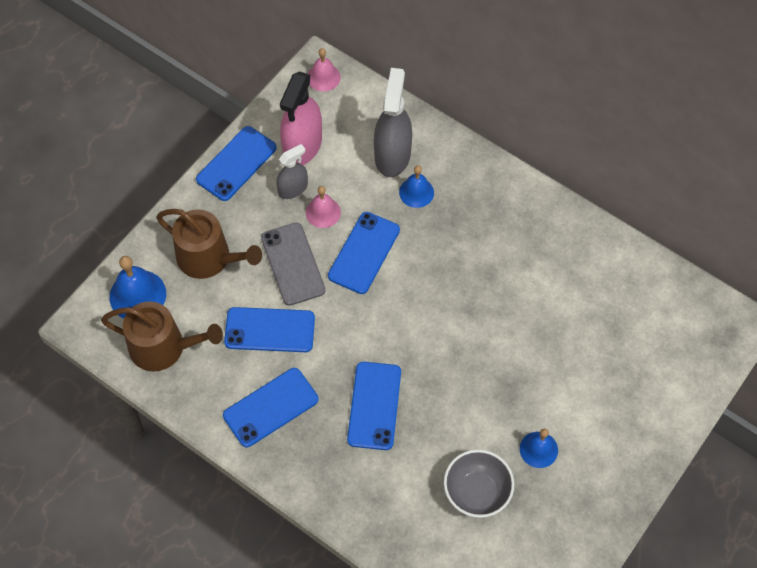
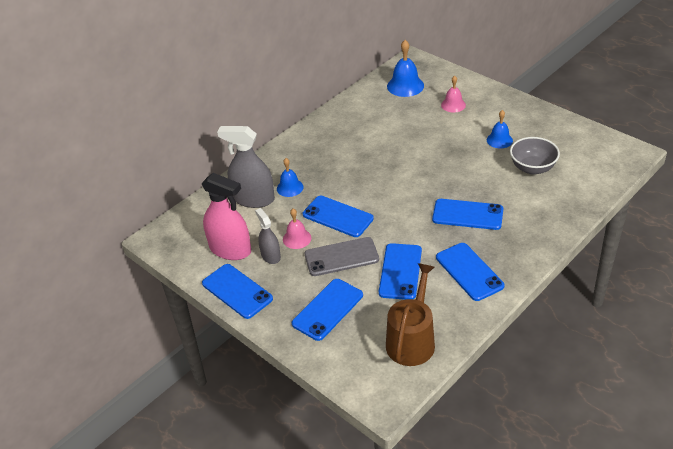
camera: 80 degrees left, 20 degrees down
(137, 295) = (358, 359): blue bell -> blue bell (405, 86)
(209, 258) = (328, 309): brown watering can -> blue phone
(323, 77) = (167, 235): pink bell -> pink bell (453, 105)

